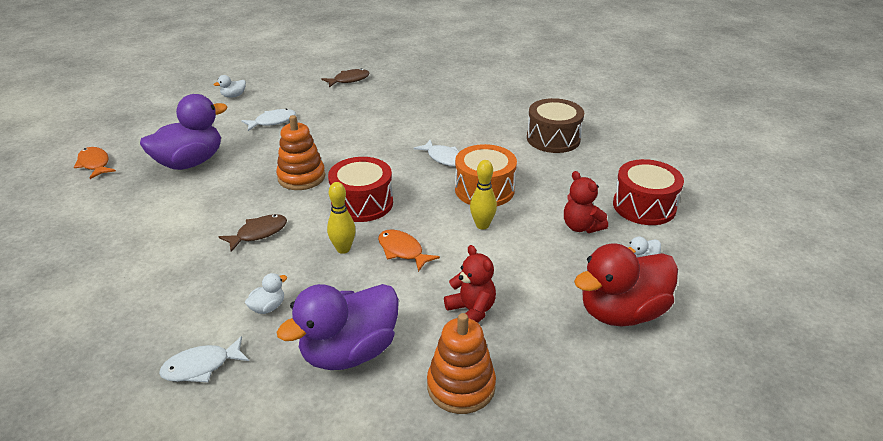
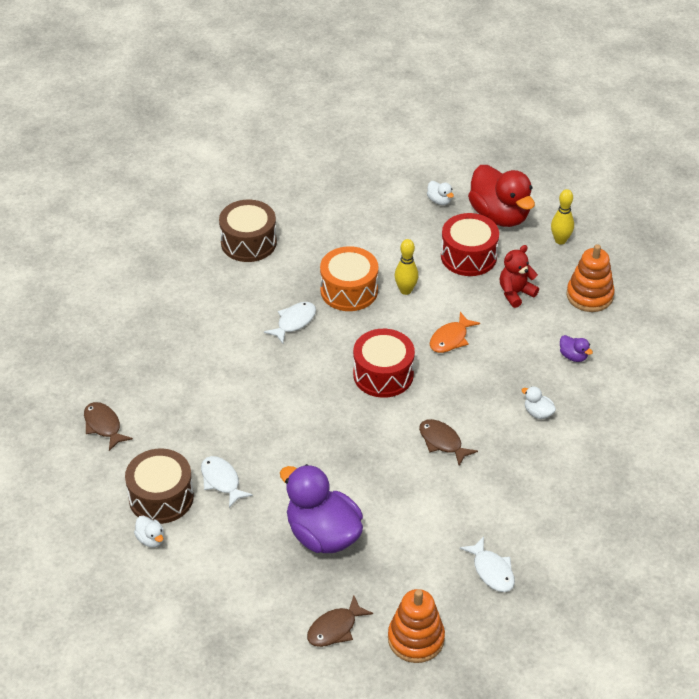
camera: 95 degrees left, 10 degrees up
(94, 164) = (335, 628): orange fish -> brown fish
(201, 366) = (608, 437): white fish -> white fish (492, 571)
(270, 99) = (161, 497): none -> brown drum
(301, 177) = (342, 429): orange stacking toy -> orange stacking toy (416, 639)
(343, 249) = (455, 378): yellow bowling pin -> yellow bowling pin (560, 240)
(349, 352) = (573, 356): purple duck -> purple duck, size x0.41
(581, 227) = (398, 230): red teddy bear -> none
(644, 206) = (362, 191): red drum -> red drum (468, 256)

